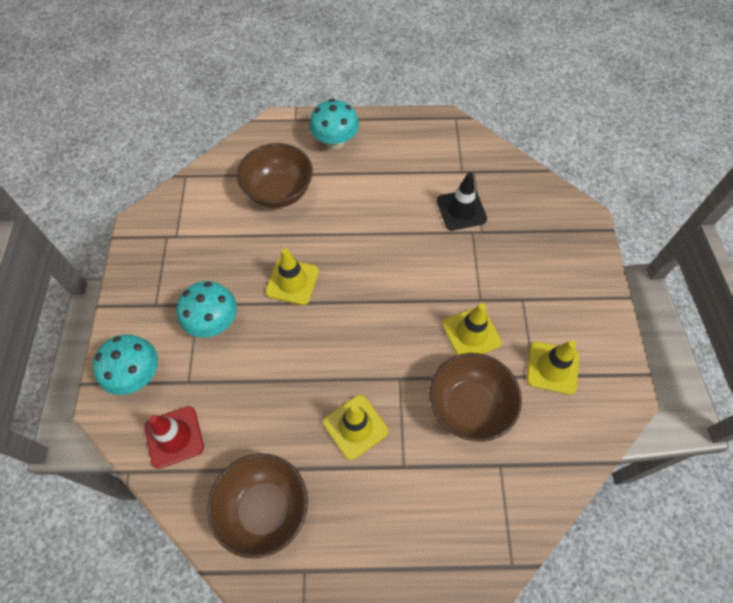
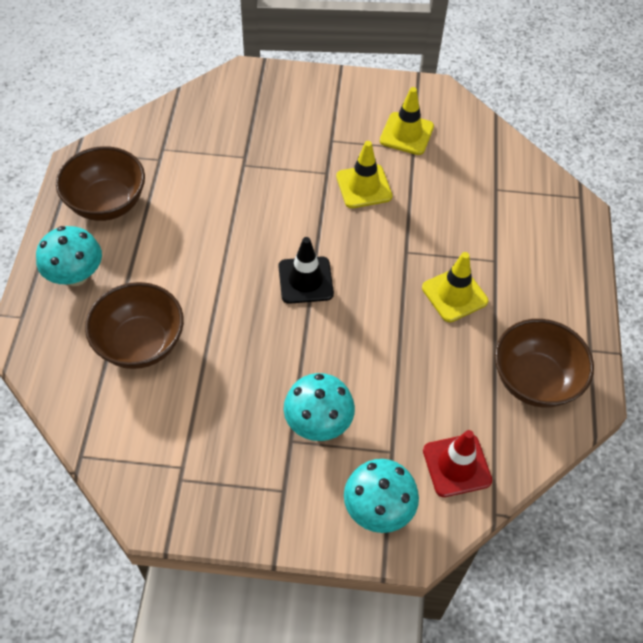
camera: 85 degrees left, 5 degrees down
(292, 281) = (276, 338): yellow traffic cone -> none
(461, 210) = (213, 169): black traffic cone -> black traffic cone (305, 280)
(469, 406) = (440, 201): brown bowl -> brown bowl (107, 203)

